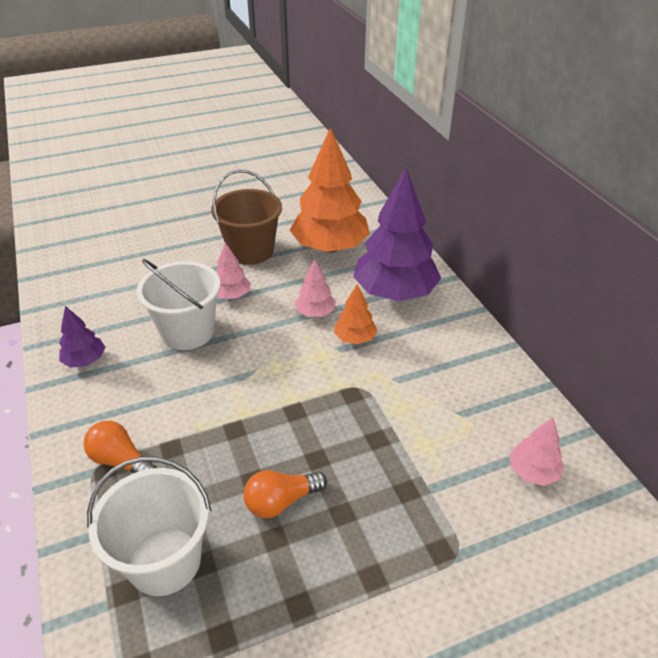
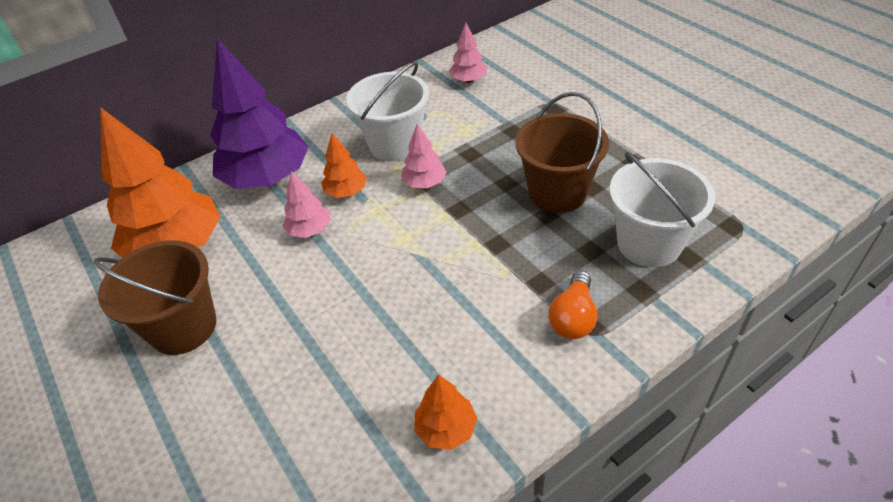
camera: 100 degrees left, 5 degrees up
(85, 360) = (446, 428): purple tree -> orange tree
(188, 332) = (365, 336): white bucket -> white bucket (395, 144)
(232, 295) = (286, 315): pink tree -> pink tree (424, 183)
(281, 501) = (557, 192): orange light bulb -> brown bucket

